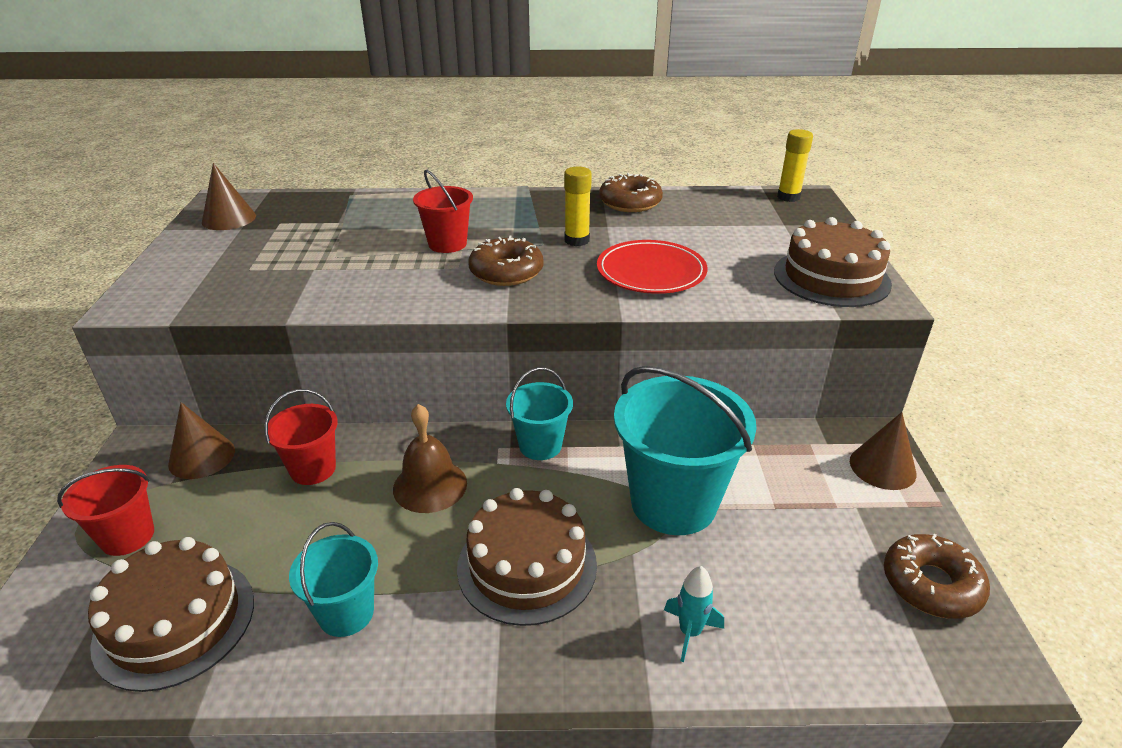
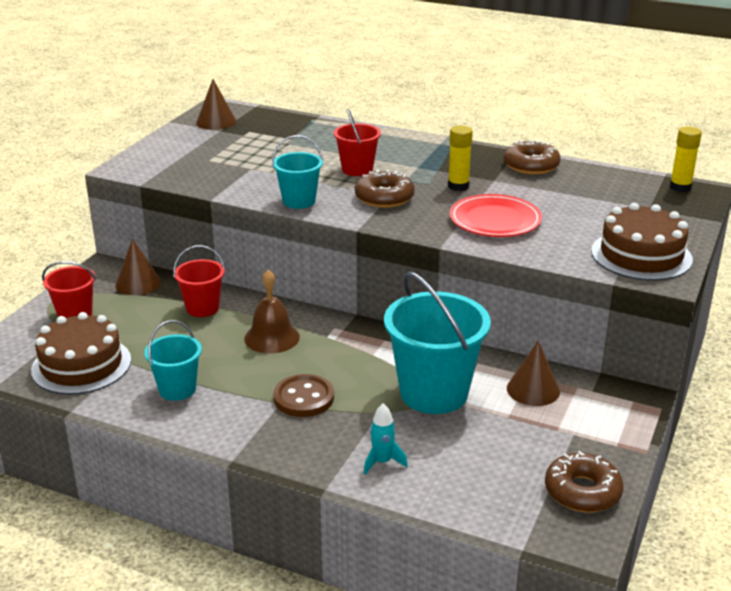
camera: 25 degrees right, 5 degrees down
(527, 565) = (303, 398): brown cake -> brown button
(540, 445) = (365, 334): turquoise bucket -> turquoise bucket (299, 201)
(882, 467) = (622, 417): brown cone -> brown cone (533, 390)

